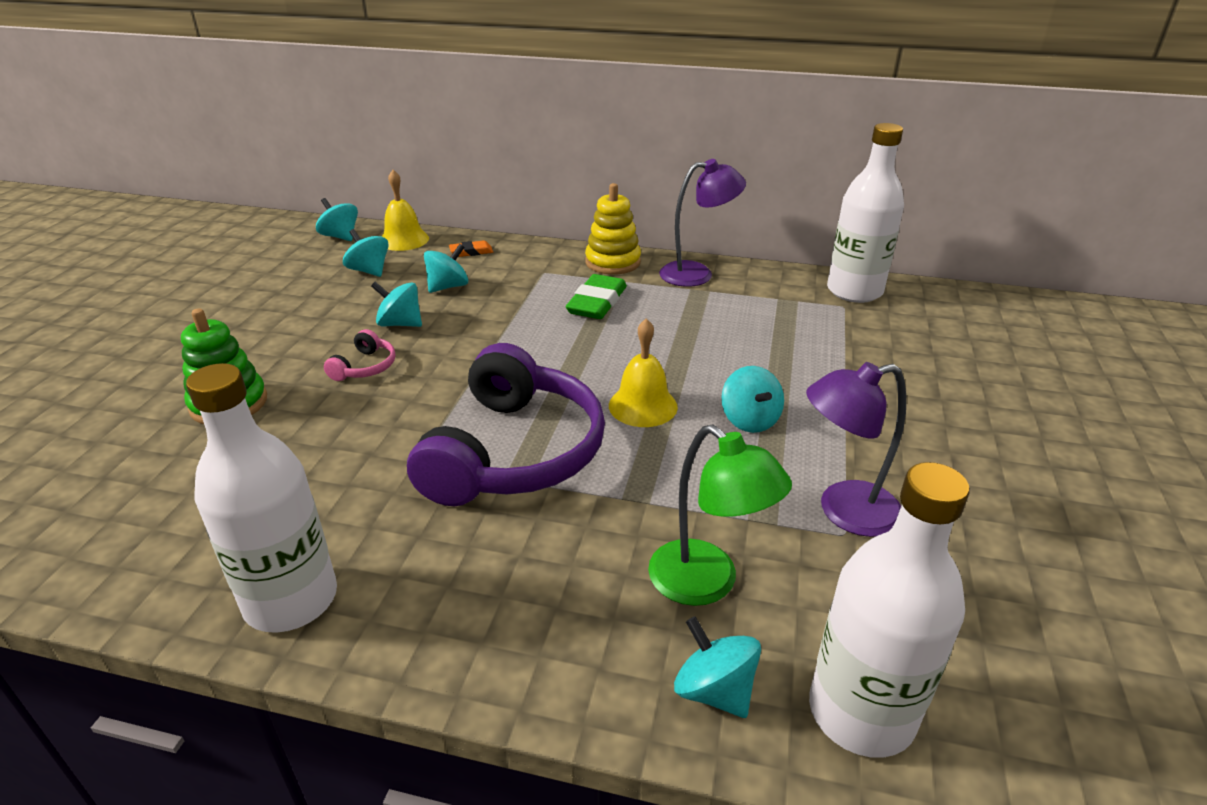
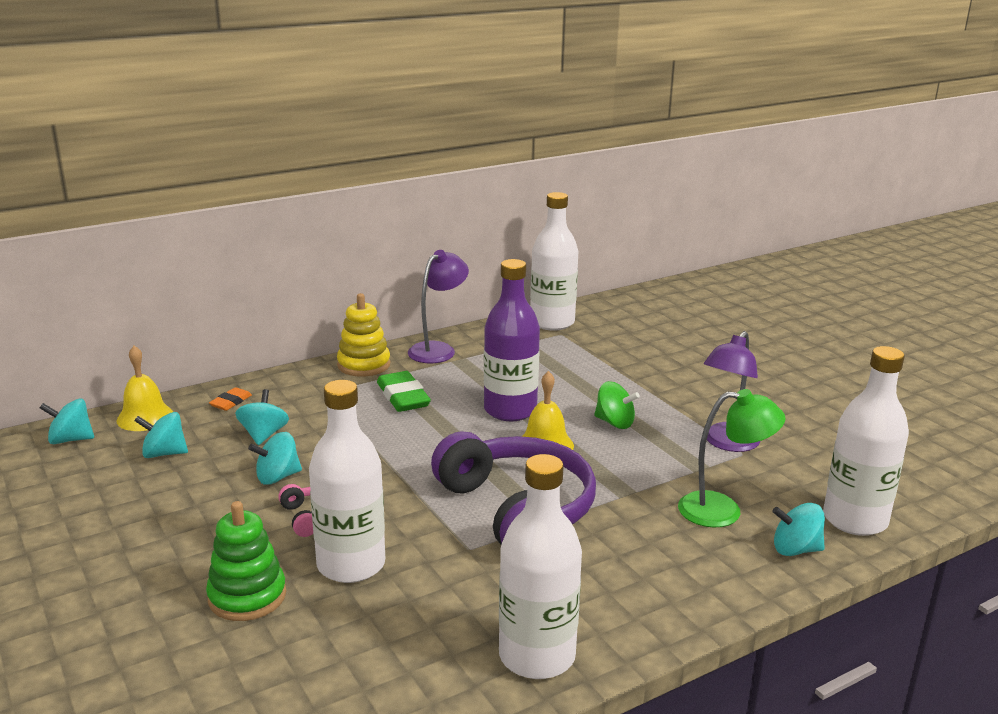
camera: 45 degrees left, 10 degrees down
(322, 421) = (351, 565): none -> white bottle
(667, 357) = (510, 410): none -> purple bottle
(749, 420) = (614, 423): turquoise spinning top -> green spinning top

